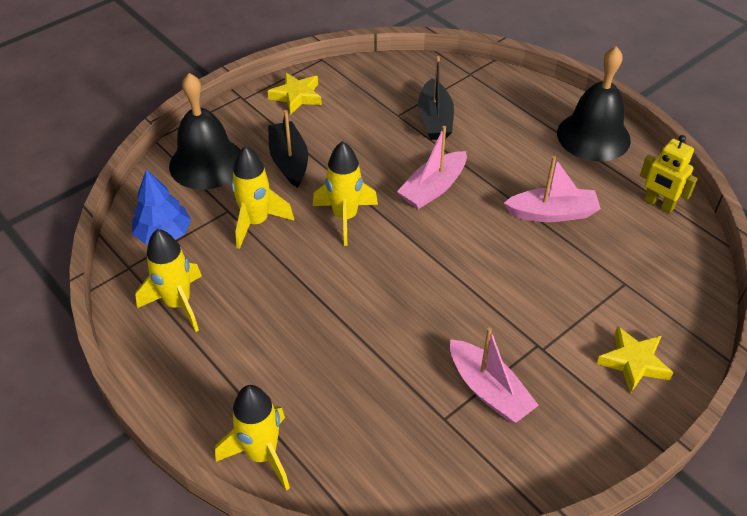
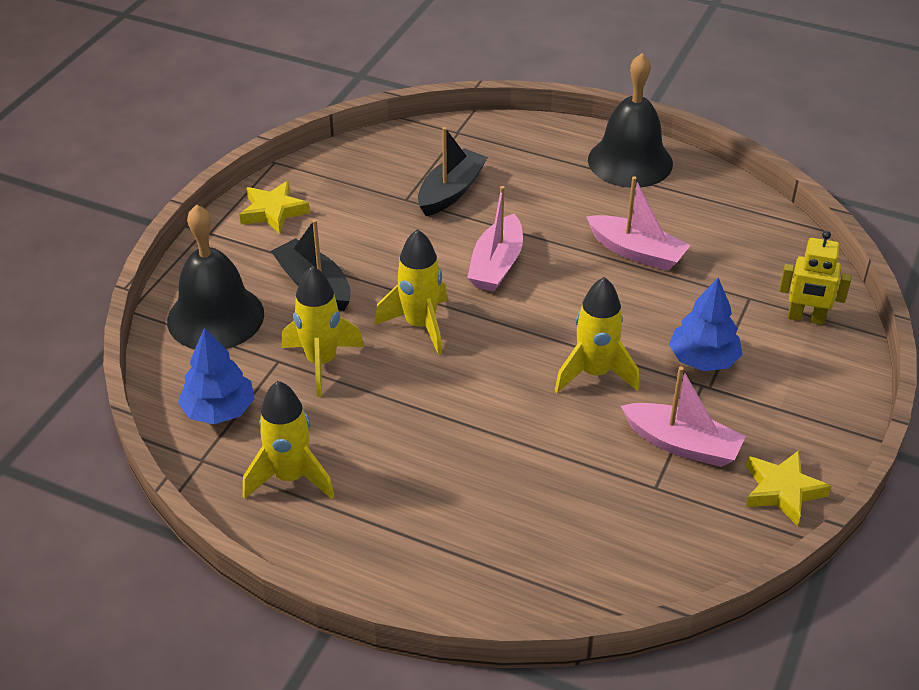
camera: 25 degrees left, 5 degrees down
(262, 454) = (492, 591): yellow rocket -> yellow rocket (594, 373)
(435, 119) = (451, 192): black boat -> black boat turned 120 degrees counterclockwise
(551, 323) = (703, 359): none -> blue tree
(552, 213) = (636, 252): pink boat -> pink boat turned 60 degrees clockwise
(633, 362) = (802, 369): yellow star -> yellow star (782, 491)
(658, 204) = (735, 211): yellow robot -> yellow robot (806, 318)

